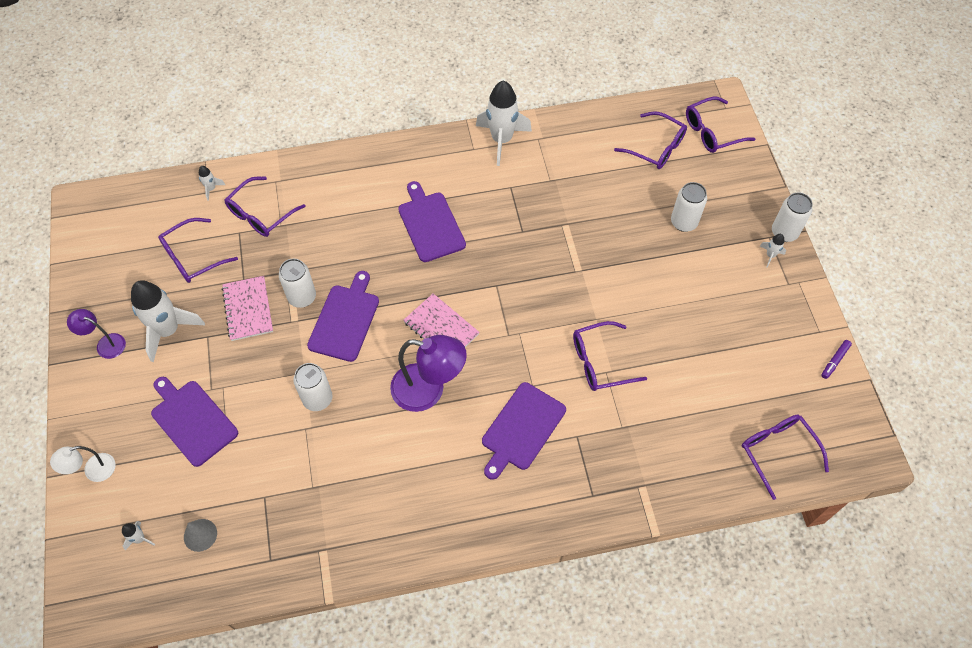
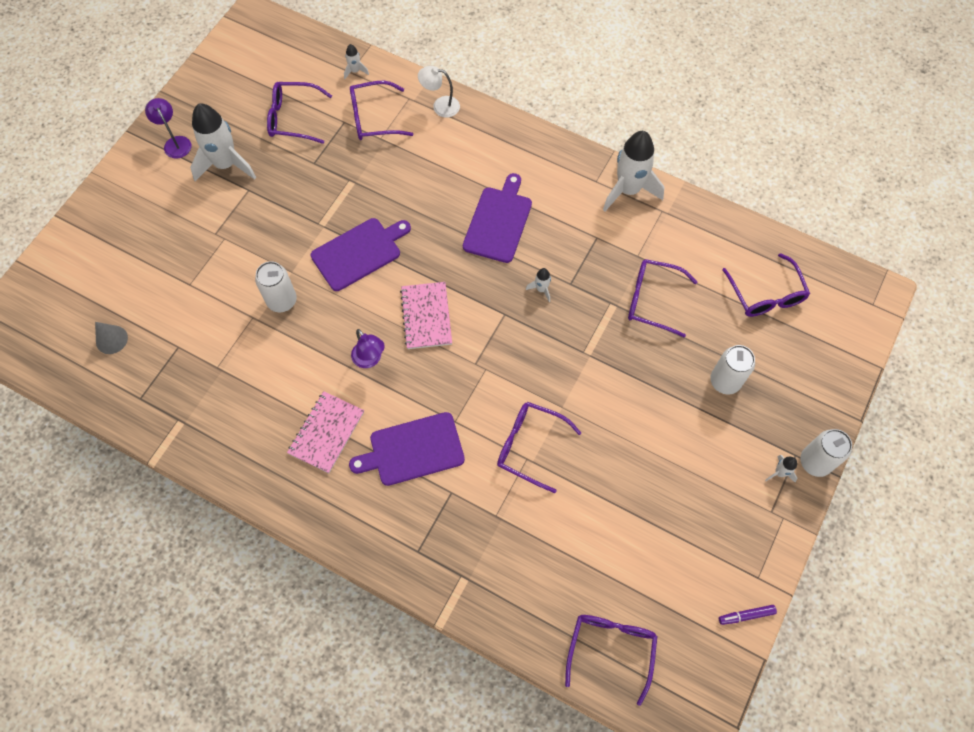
camera: 40 degrees right, 5 degrees up
(93, 471) = (86, 234): white lamp -> white lamp (440, 106)
(140, 539) = (72, 309): white rocket -> white rocket (541, 289)
(192, 420) = (181, 248): purple cutting board -> none
(248, 309) = (296, 190): pink notebook -> pink notebook (326, 433)
(302, 297) = (343, 210): white can -> none
(428, 390) = (370, 360): purple lamp -> purple lamp, size x0.55
(712, 132) = (836, 317): purple glasses -> purple glasses (652, 300)

